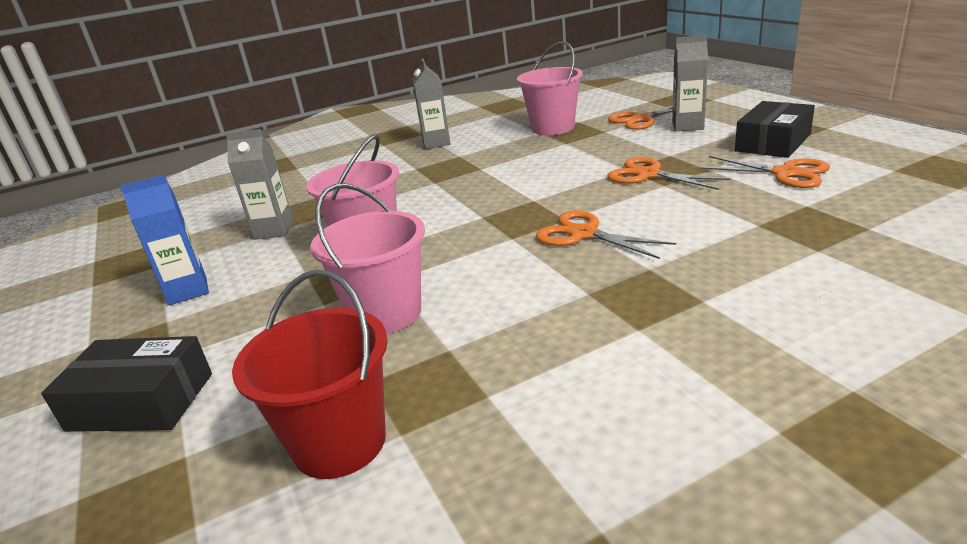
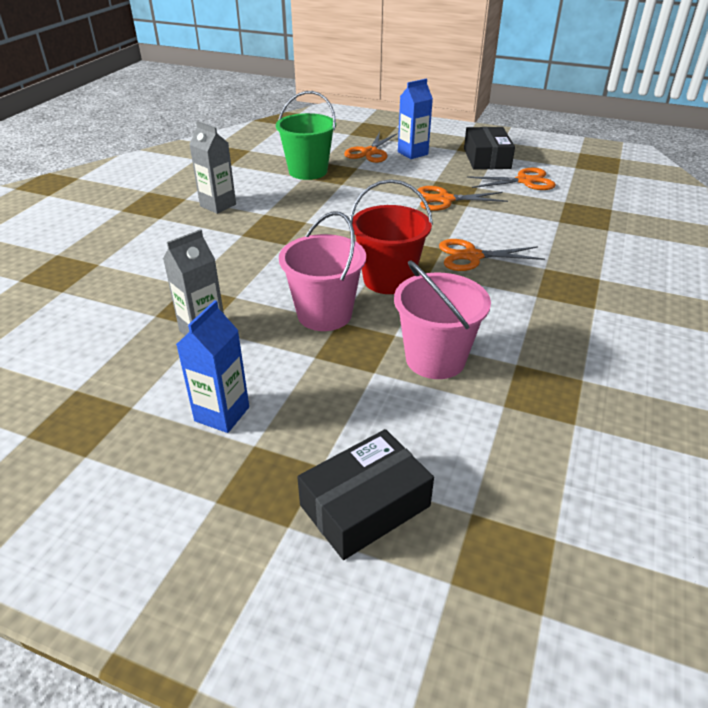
camera: 45 degrees left, 10 degrees up
(339, 442) = (551, 447): red bucket -> red bucket (388, 280)
(553, 128) = (308, 171): pink bucket -> green bucket
(687, 126) = (412, 153): grey carton -> blue carton

